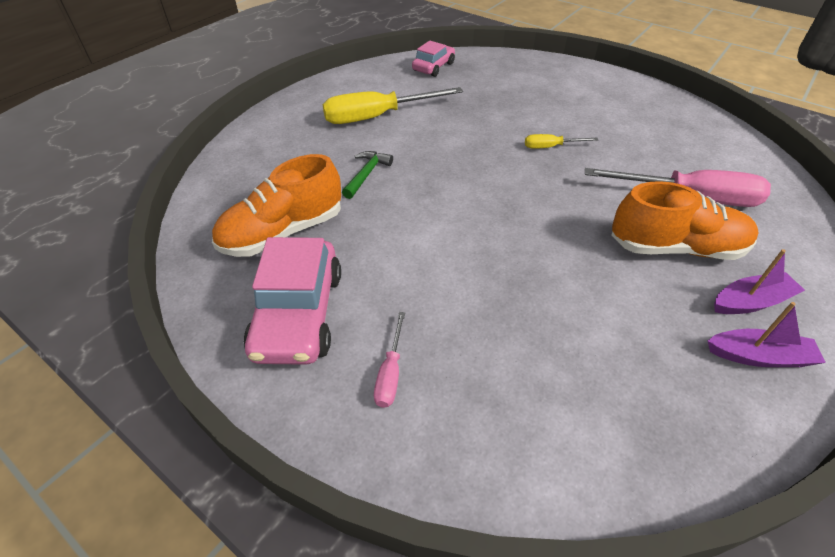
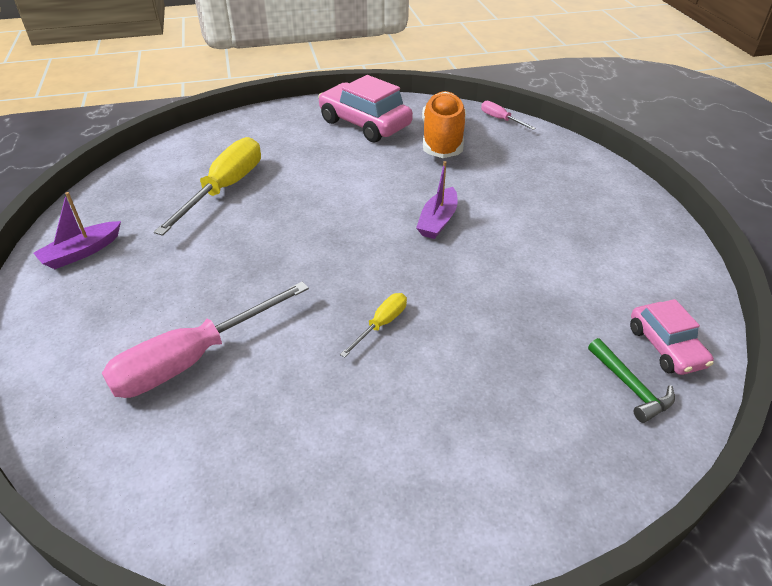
camera: 130 degrees right, 5 degrees down
(367, 174) = (470, 195): green hammer -> green hammer (630, 387)
(377, 117) = (564, 241): yellow screwdriver -> yellow screwdriver (225, 189)
(390, 373) = (288, 133): pink screwdriver -> pink screwdriver (500, 119)
(675, 248) = (178, 294): orange shoe -> none
(750, 302) = (96, 286): purple boat -> purple boat (438, 221)

